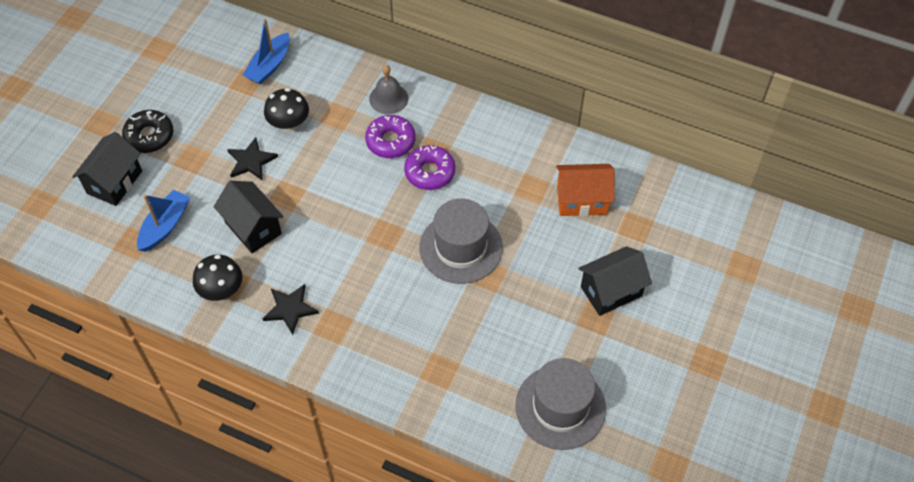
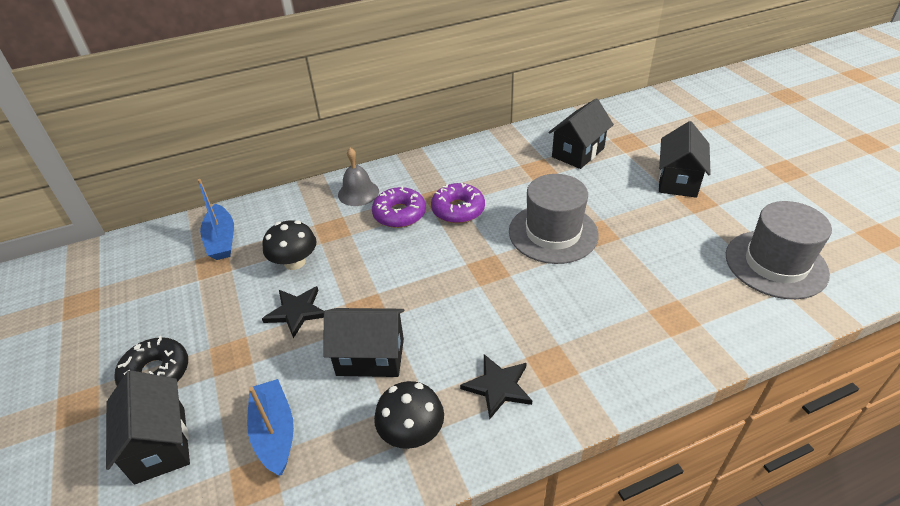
camera: 45 degrees left, 15 degrees down
(582, 200) = (578, 153): orange house -> black house

